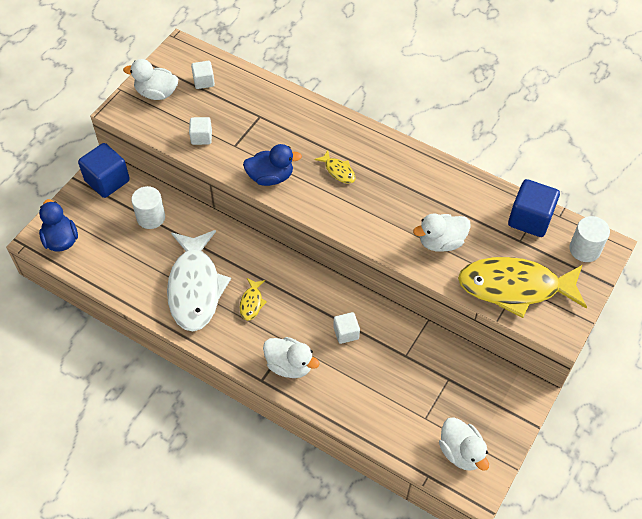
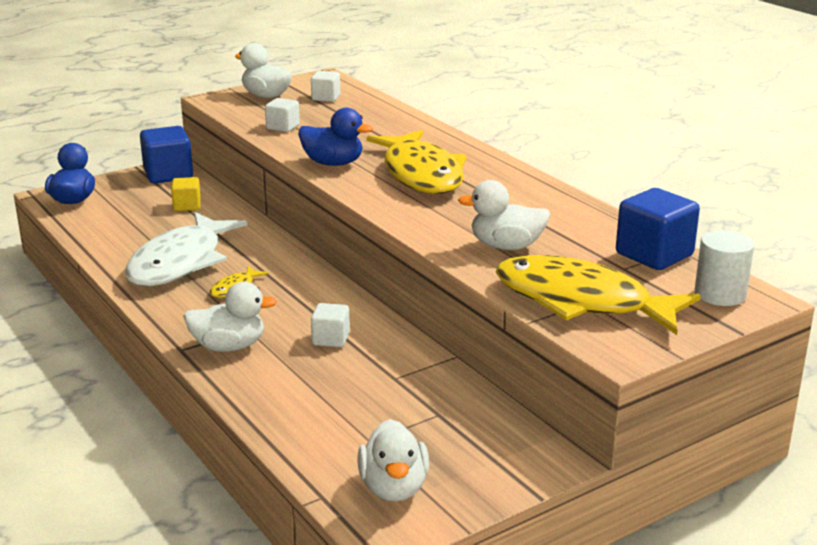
camera: 25 degrees right, 30 degrees down
(151, 217) = (187, 206): white cylinder -> yellow cube
(289, 365) = (229, 346): white duck -> white duck turned 60 degrees counterclockwise
(338, 171) = (421, 174): yellow fish -> yellow fish, size x2.44

